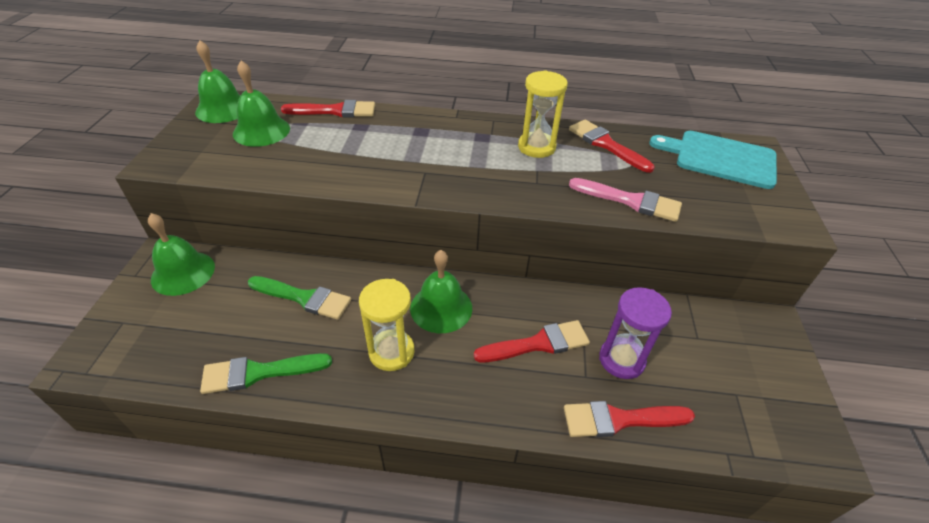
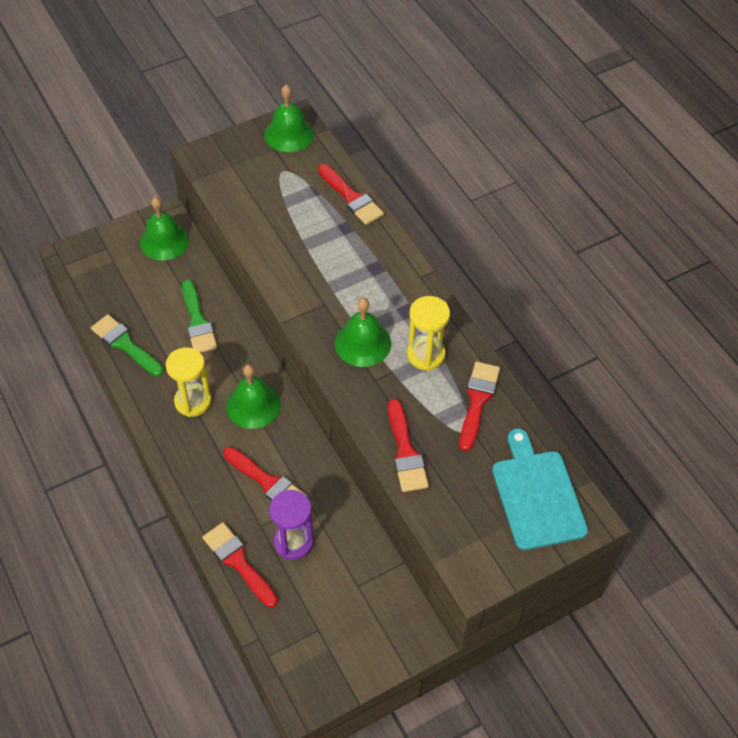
camera: 55 degrees right, 10 degrees up
(261, 131) = (284, 177): green bell -> green bell (363, 343)
(630, 201) = (405, 452): pink brush -> red brush

